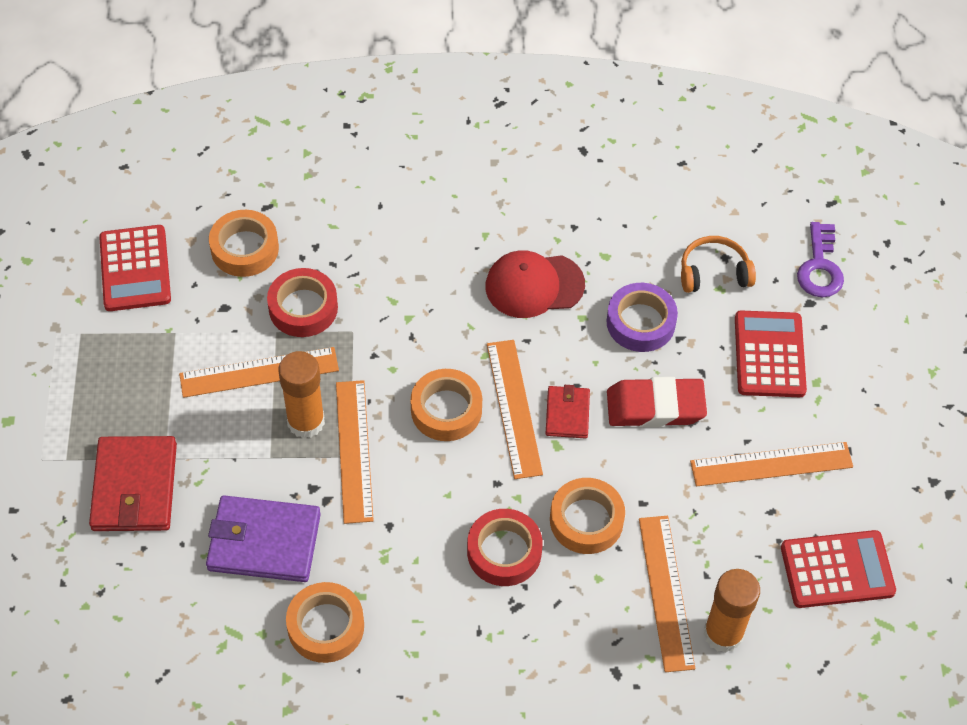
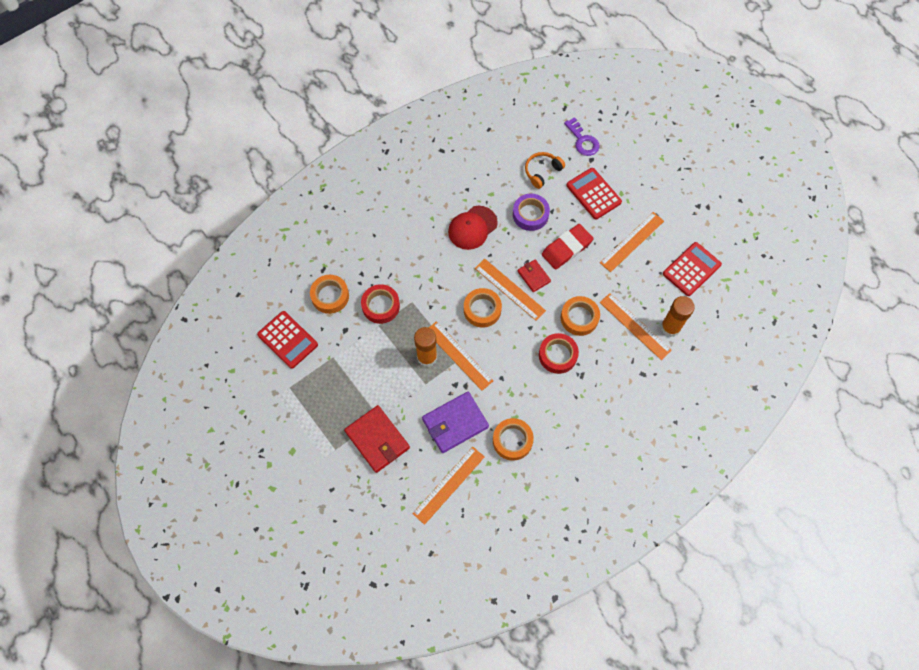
camera: 35 degrees left, 10 degrees up
(259, 372) = (387, 349): orange ruler -> orange ruler (449, 485)

